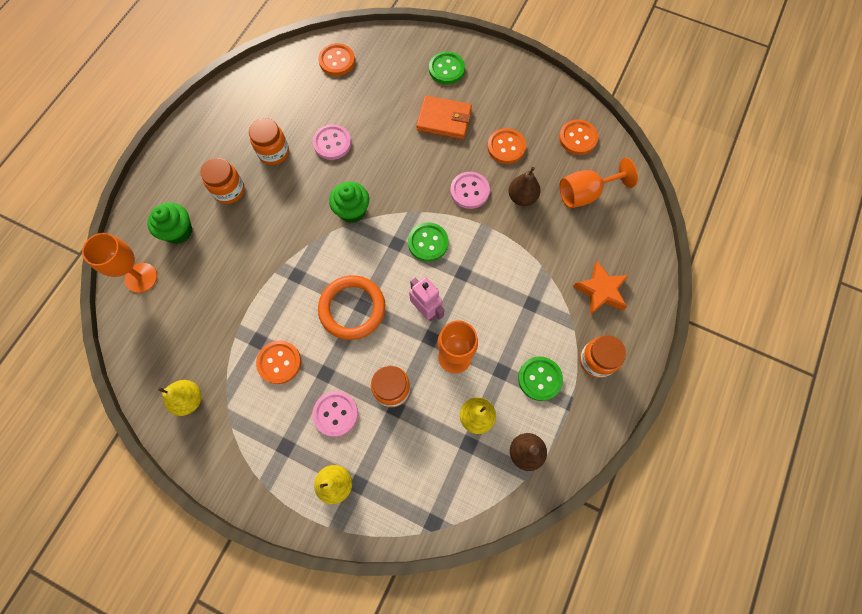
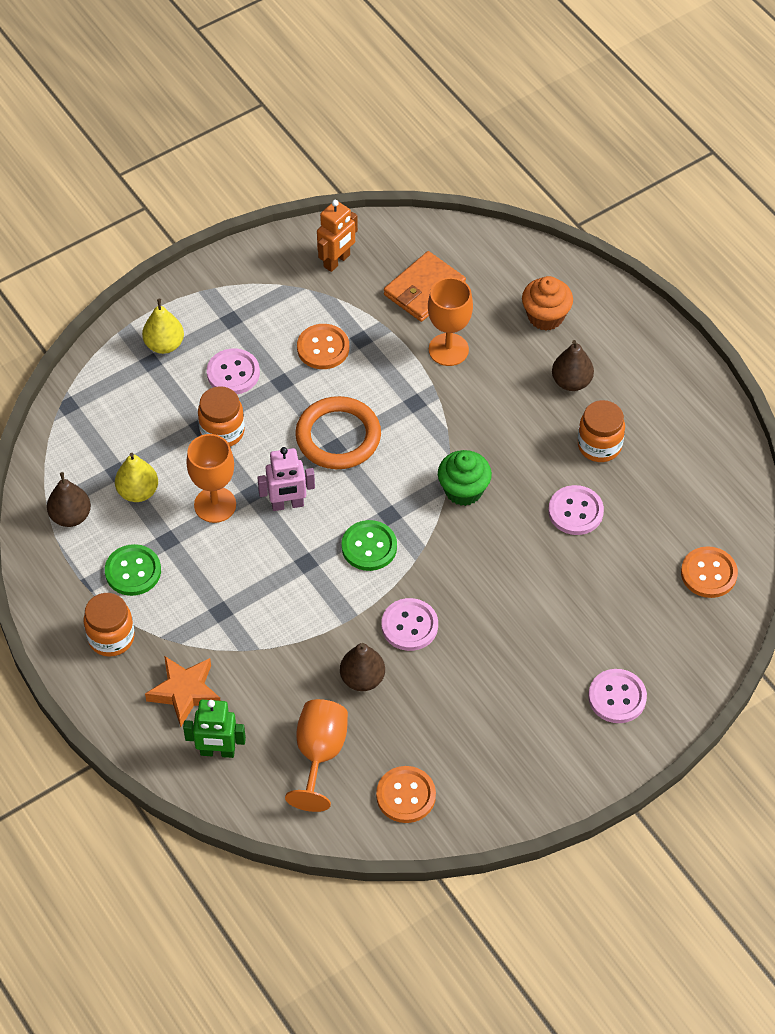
camera: 120 degrees right, 15 degrees down
(141, 278) = (507, 266): orange goblet -> orange goblet (448, 349)
(178, 231) = (545, 316): green cupcake -> orange cupcake
(189, 399) = (337, 261): yellow pear -> orange robot
(229, 190) = (571, 382): orange jar -> brown pear
(444, 120) = (534, 652): orange wallet -> orange wallet (424, 289)
(446, 69) = (617, 697): green button -> pink button
(506, 147) = (447, 701): orange button -> none
(624, 248) = (217, 752): none -> green robot

